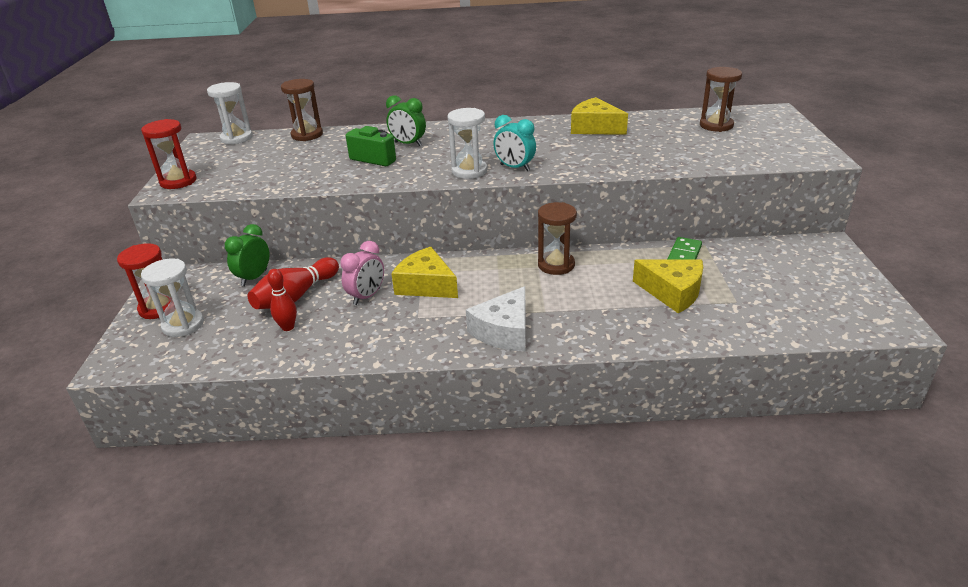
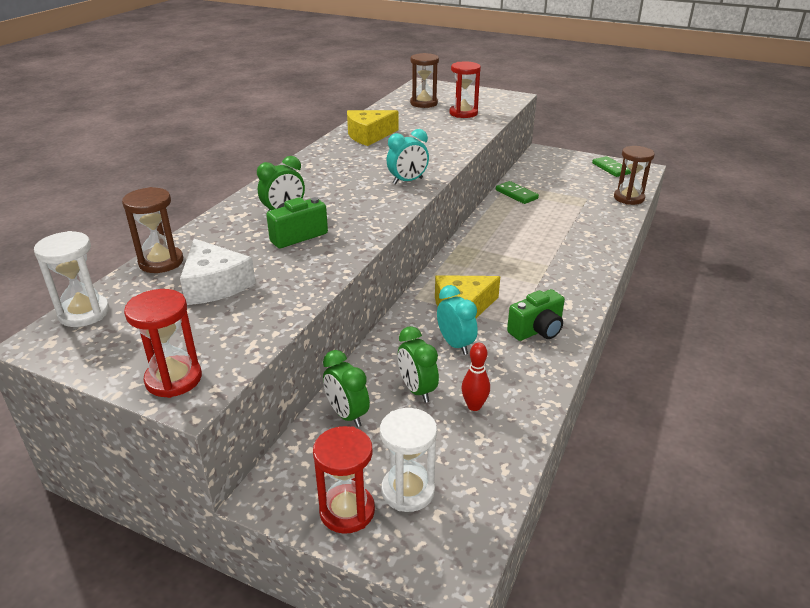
camera: 65 degrees left, 0 degrees up
(296, 296) = (417, 390): red bowling pin -> green clock
(367, 296) = (455, 344): pink clock -> turquoise clock
(416, 332) = (537, 330): none -> green camera
(469, 171) = (390, 200): white hourglass -> none
(504, 331) = (564, 289): white cheese -> white cheese (214, 285)
(556, 265) = (485, 241): brown hourglass -> brown hourglass (628, 198)
(672, 292) = (560, 213): yellow cheese -> none
(721, 148) = (463, 113): none -> red hourglass
(855, 301) = (611, 168): none -> green domino

